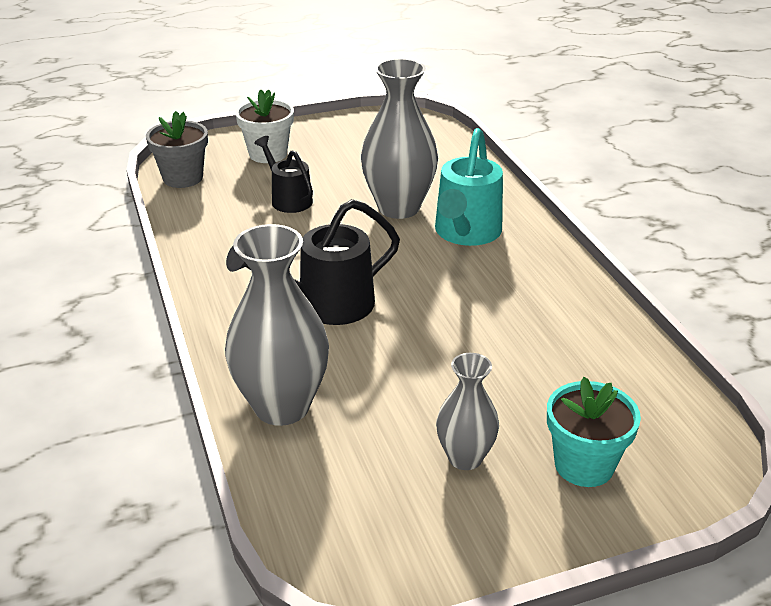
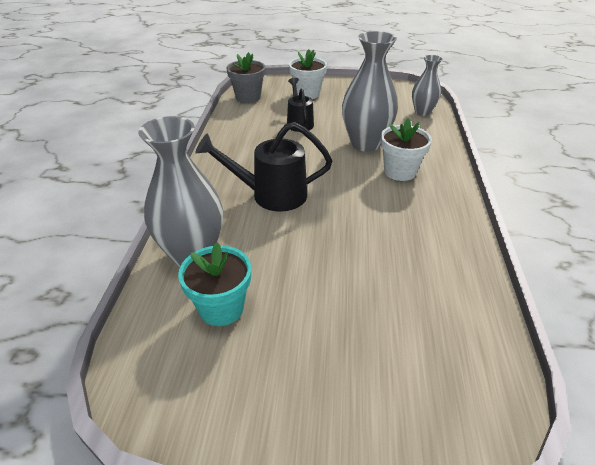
camera: 25 degrees right, 5 degrees up
(465, 234) = (400, 171): turquoise watering can -> white flower pot
(465, 458) = (285, 338): grey vase -> grey vase (422, 112)
(584, 465) = (373, 381): turquoise flower pot -> turquoise flower pot (221, 308)

